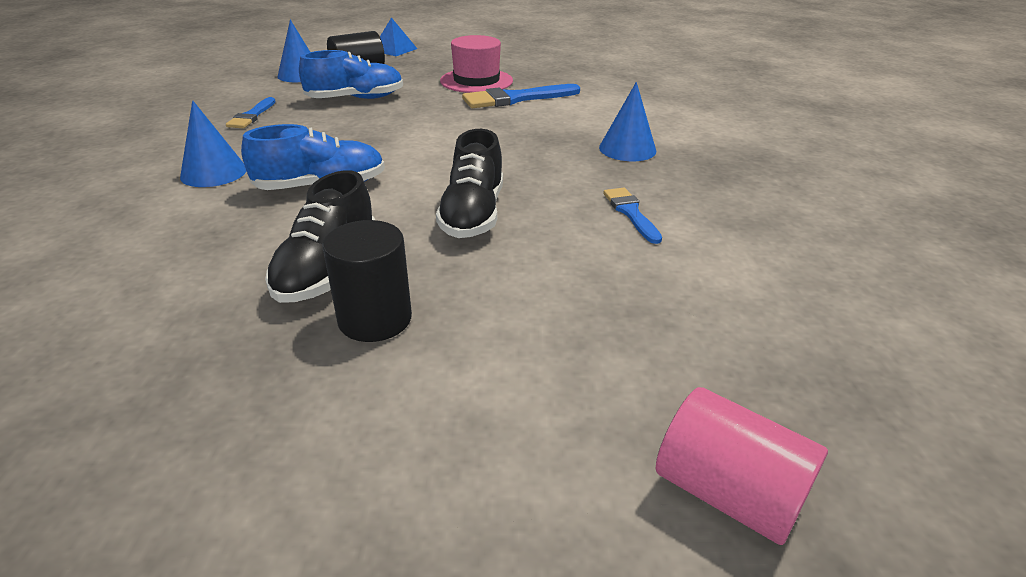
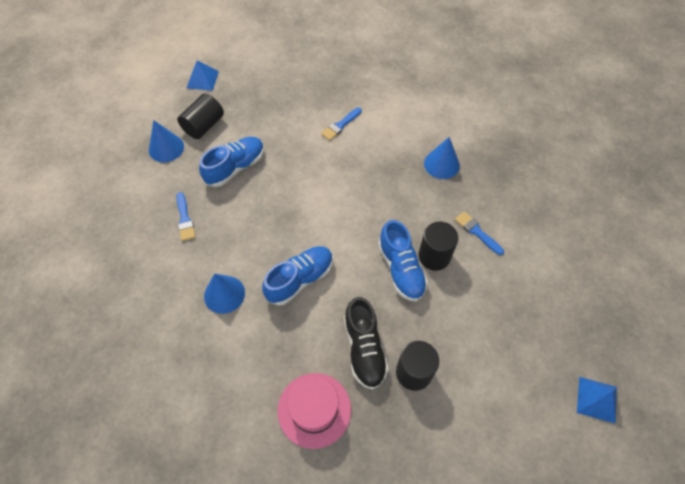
camera: 25 degrees left, 25 degrees up
(473, 214) = (401, 269): black shoe -> blue shoe
(476, 81) = (298, 109): pink hat -> pink hat (314, 409)
(516, 99) = (340, 125): blue brush -> blue brush, size x0.60
(538, 216) = (434, 256): none -> black cylinder
(728, 493) = (596, 399): pink cylinder -> blue pyramid

